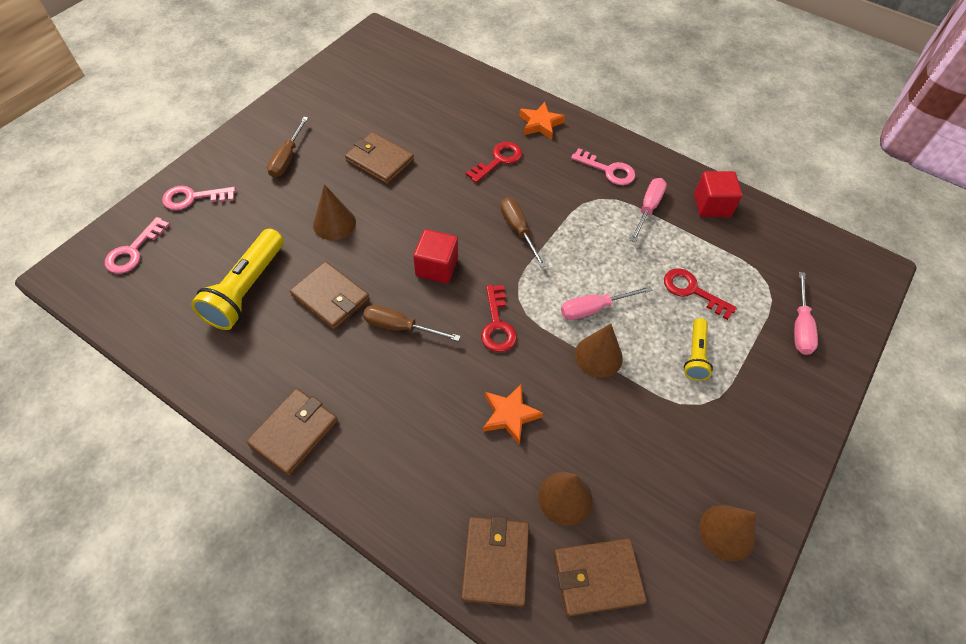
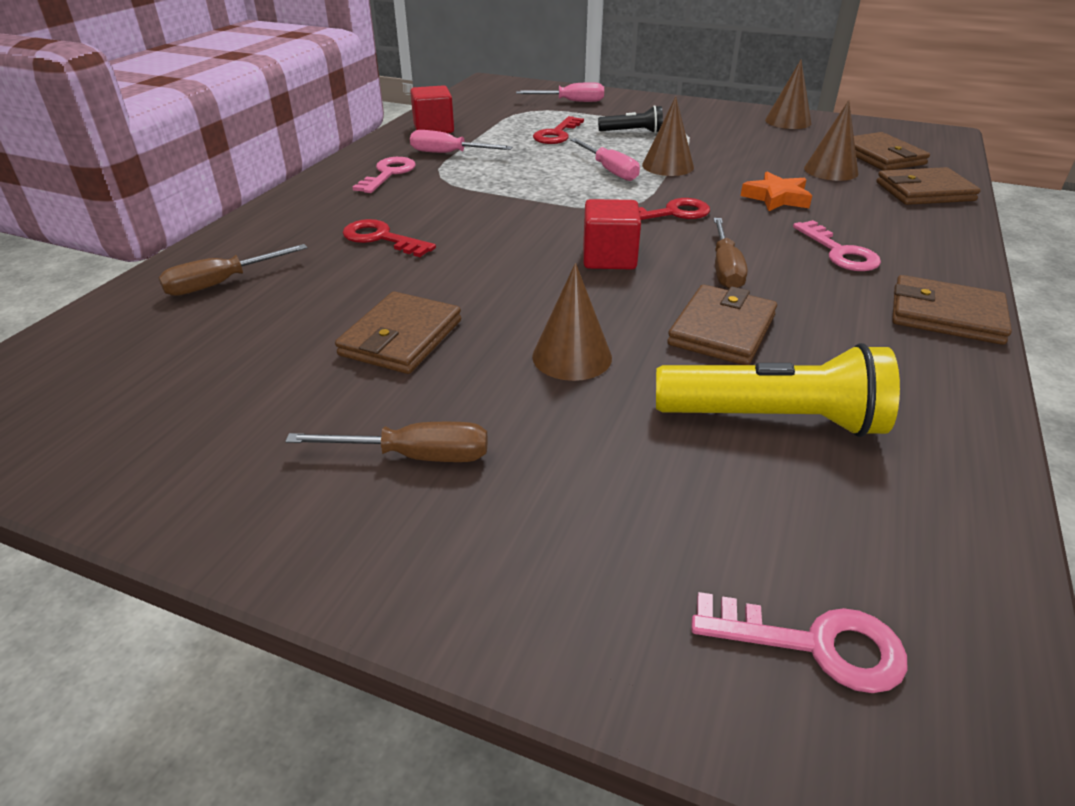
camera: 100 degrees left, 20 degrees down
(193, 198) = (591, 586): pink key -> pink key (840, 252)
(518, 230) = (515, 215): brown screwdriver -> brown screwdriver (222, 283)
(540, 124) = (296, 217): orange star -> none
(695, 355) = (632, 132): yellow flashlight -> black flashlight

